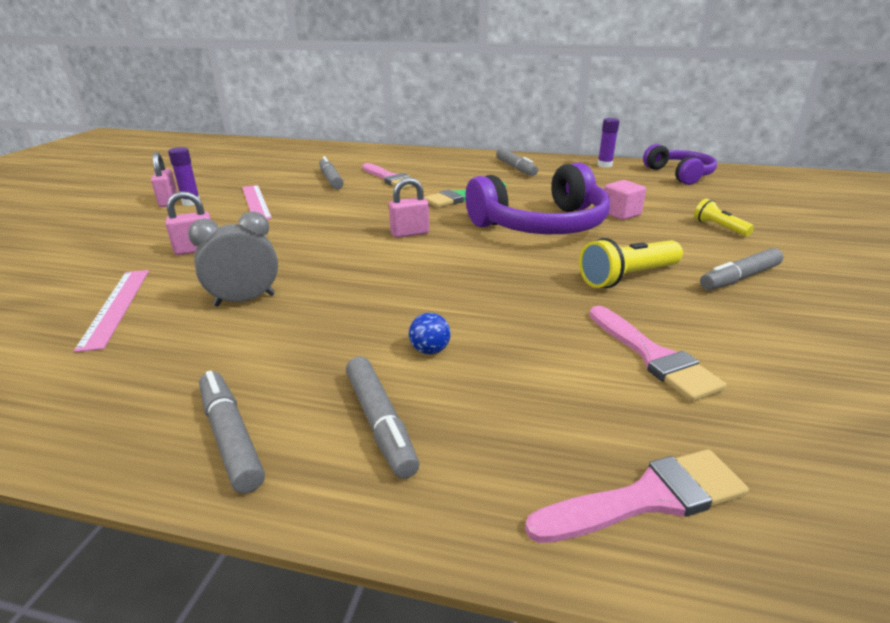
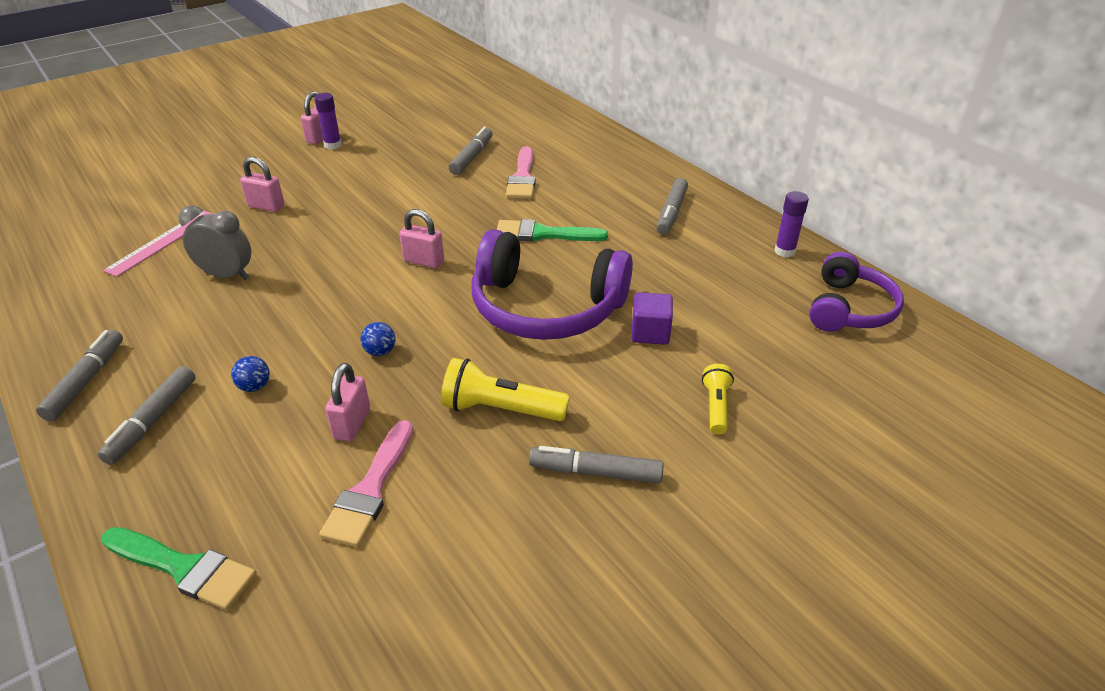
camera: 40 degrees right, 10 degrees up
(256, 202) = (374, 165): pink ruler -> none
(485, 286) = (380, 351): none -> blue ball
(556, 331) = (352, 424): none -> pink padlock
(620, 214) = (650, 333): pink cube -> purple cube
(647, 498) = (184, 568): pink brush -> green brush

